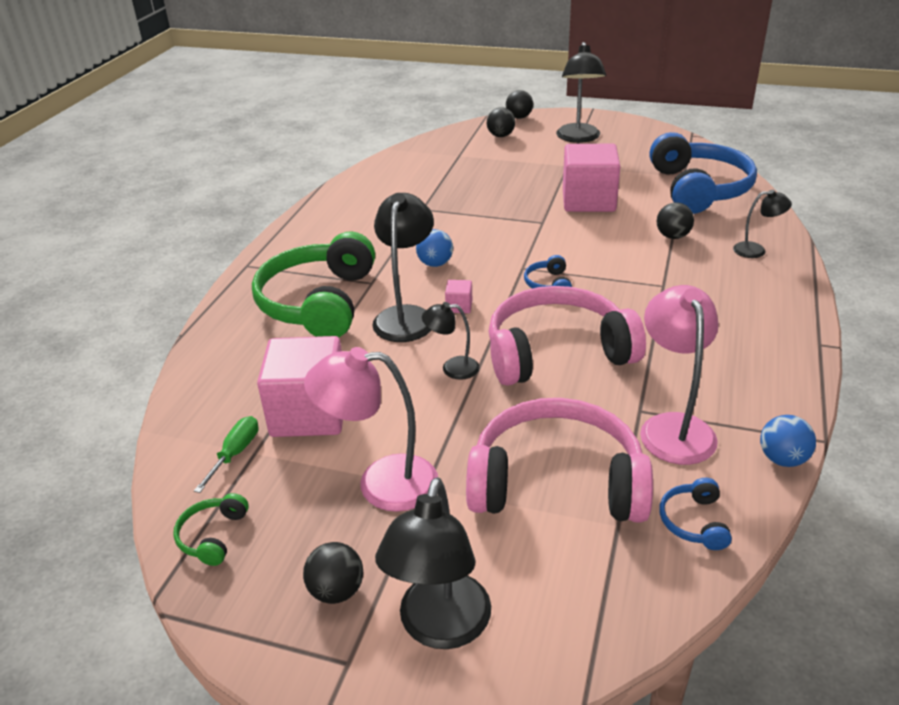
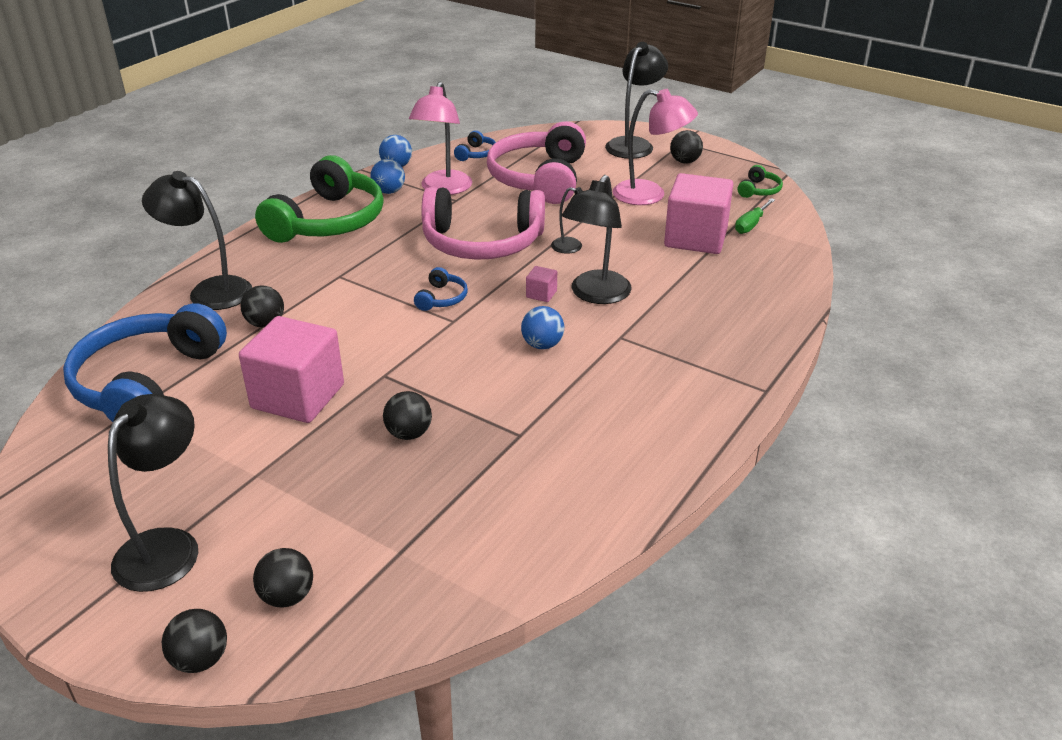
camera: 165 degrees left, 0 degrees up
(318, 302) = (681, 326): green headphones -> green headphones (328, 221)
(495, 197) = (409, 434): none -> black ball
(557, 482) = (539, 179): pink headphones -> pink headphones turned 75 degrees clockwise
(737, 405) = (389, 192): none -> blue ball
(756, 250) = (209, 291): black lamp -> black lamp, size x1.82

